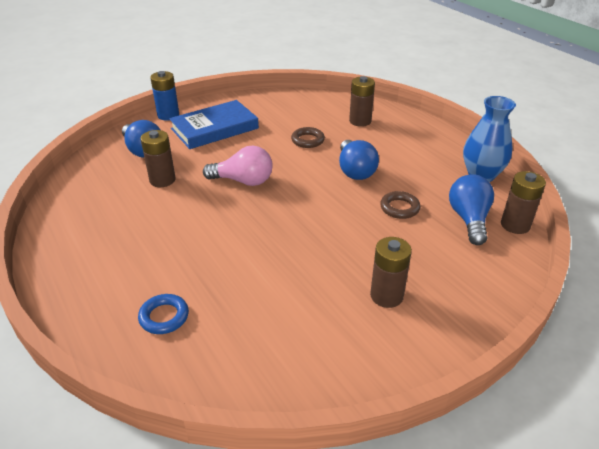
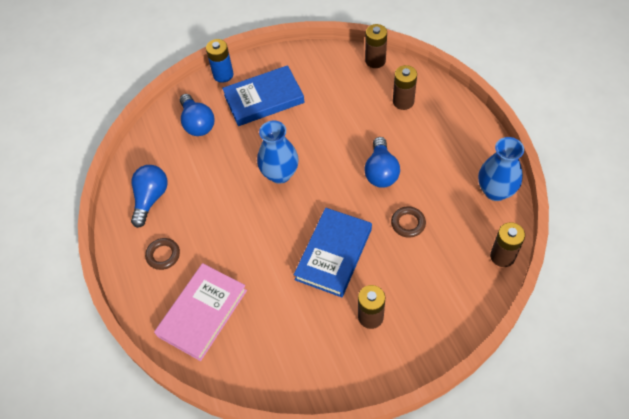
camera: 15 degrees right, 20 degrees up
(162, 180) = (211, 165): brown battery -> brown battery (375, 60)
(164, 317) = (202, 313): blue ring -> pink book
(243, 181) = (280, 174): pink light bulb -> blue vase
(307, 140) = (347, 125): brown ring -> brown ring (163, 255)
(322, 241) = (333, 254): none -> blue book
(469, 219) = (464, 244): blue light bulb -> blue light bulb (151, 199)

